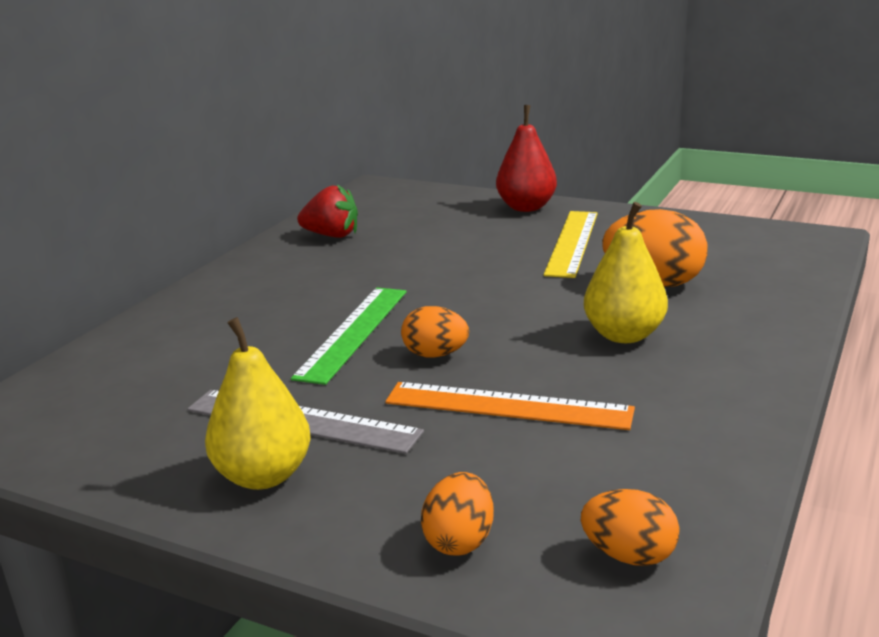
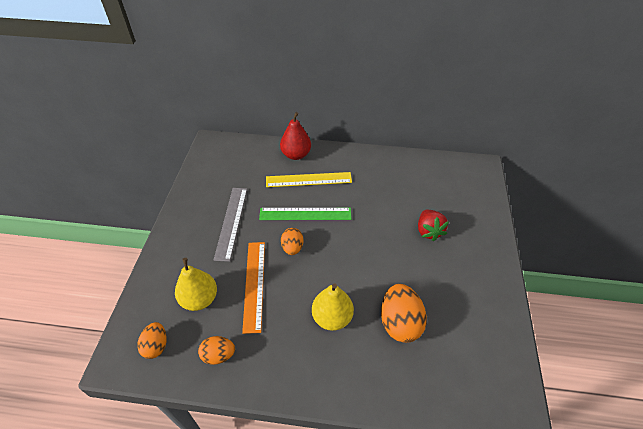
camera: 70 degrees right, 25 degrees up
(263, 476) = (194, 224): yellow pear -> yellow pear (199, 299)
(332, 235) = (405, 172): red strawberry -> red strawberry (429, 231)
(459, 541) = (162, 291): orange egg -> orange egg (218, 355)
(526, 207) = (486, 240): red pear -> red pear (296, 155)
(572, 243) = (442, 273): yellow ruler -> yellow ruler (308, 179)

